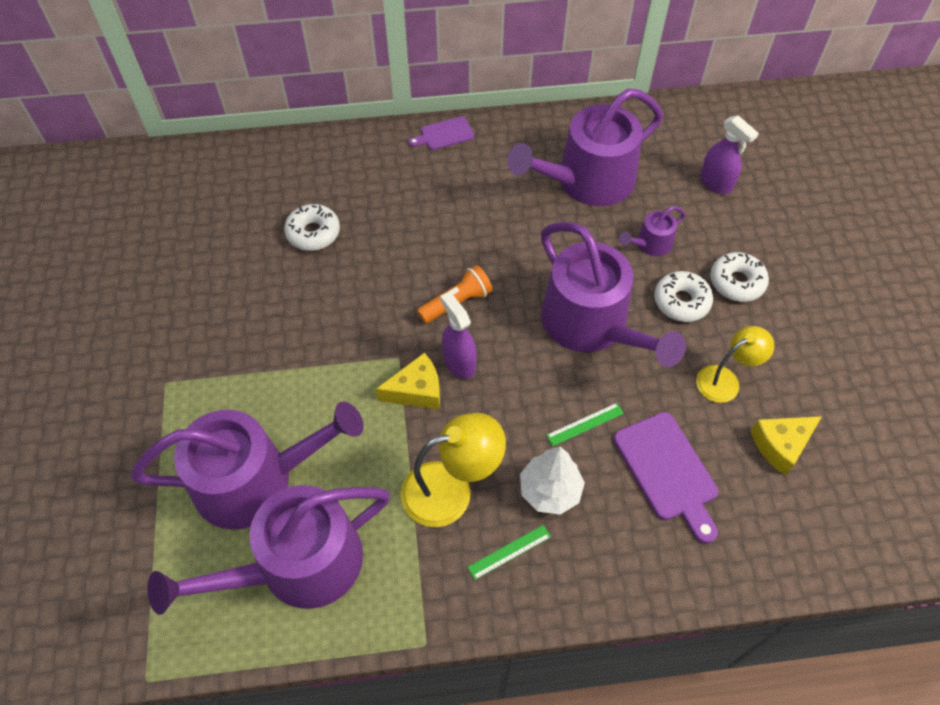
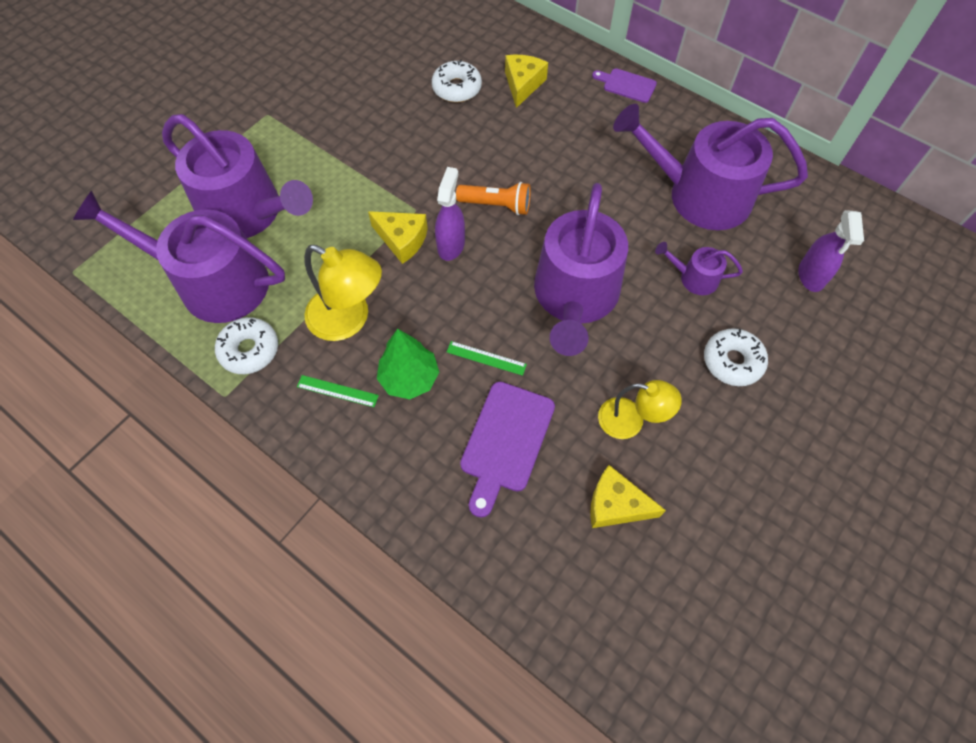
camera: 45 degrees right, 5 degrees up
(364, 191) = (523, 85): none -> yellow cheese
(550, 490) = (409, 378): white tree -> green tree
(681, 301) = (666, 338): white donut -> white donut (249, 350)

